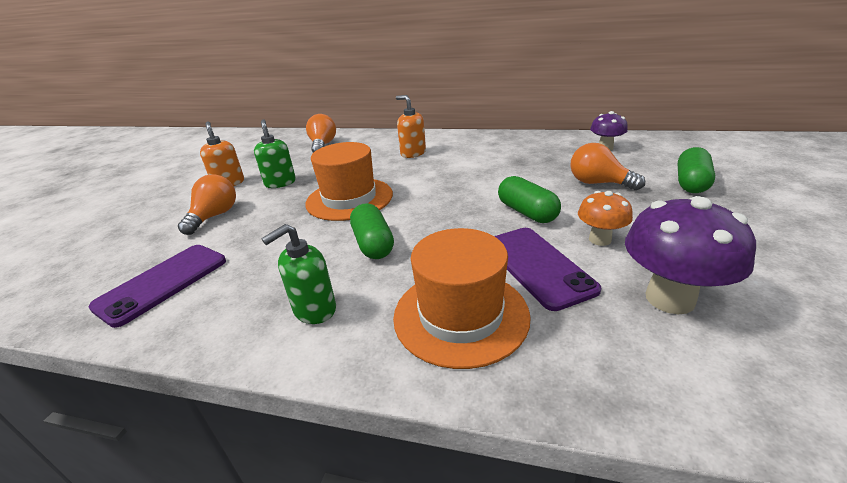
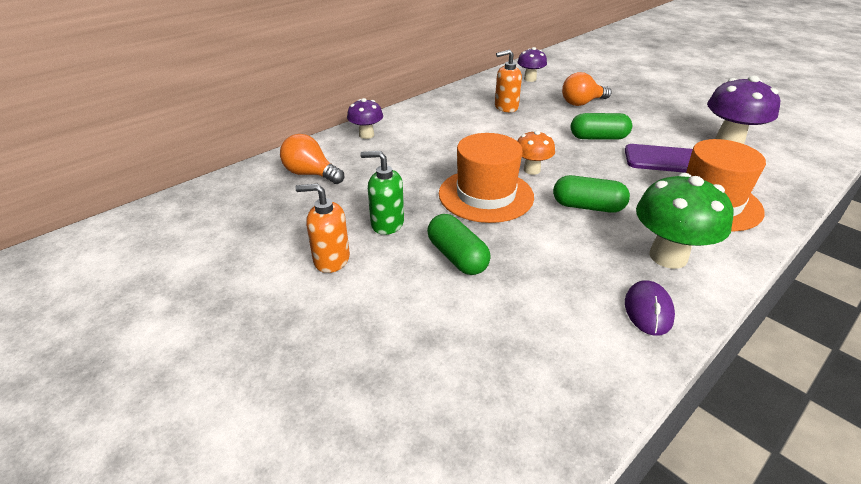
camera: 60 degrees left, 5 degrees up
(162, 283) = (558, 340): purple phone -> none
(214, 216) = (424, 284): orange light bulb -> none
(215, 318) = (648, 310): none -> purple mouse
(314, 310) = (668, 256): green soap dispenser -> green mushroom
(394, 139) = (366, 135): none -> purple mushroom
(413, 153) = (423, 138): orange soap dispenser -> orange soap dispenser (506, 107)
(600, 239) = (656, 132): orange mushroom -> orange mushroom (532, 170)
(691, 183) = (613, 83): green capsule -> green capsule (457, 257)

